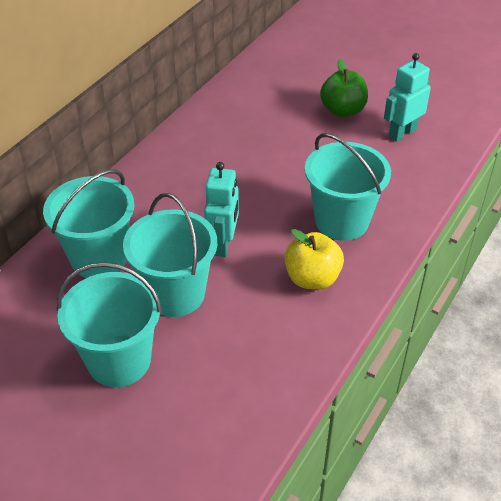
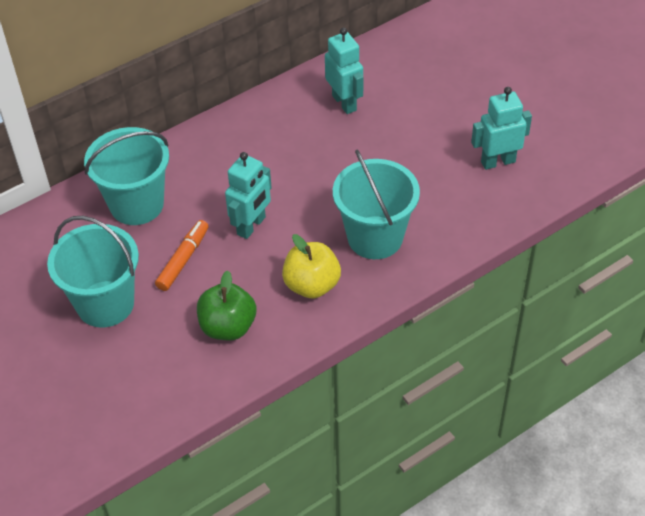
camera: 25 degrees right, 5 degrees up
(175, 294) = (183, 260): turquoise bucket -> orange marker
(243, 122) = (344, 103): none -> turquoise robot
(343, 110) = (453, 118): green apple -> green apple (228, 327)

